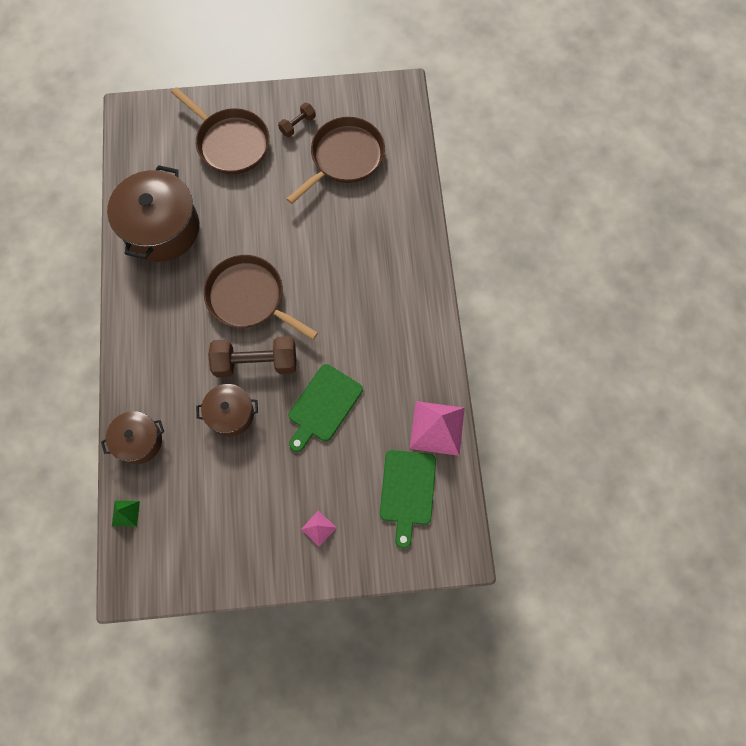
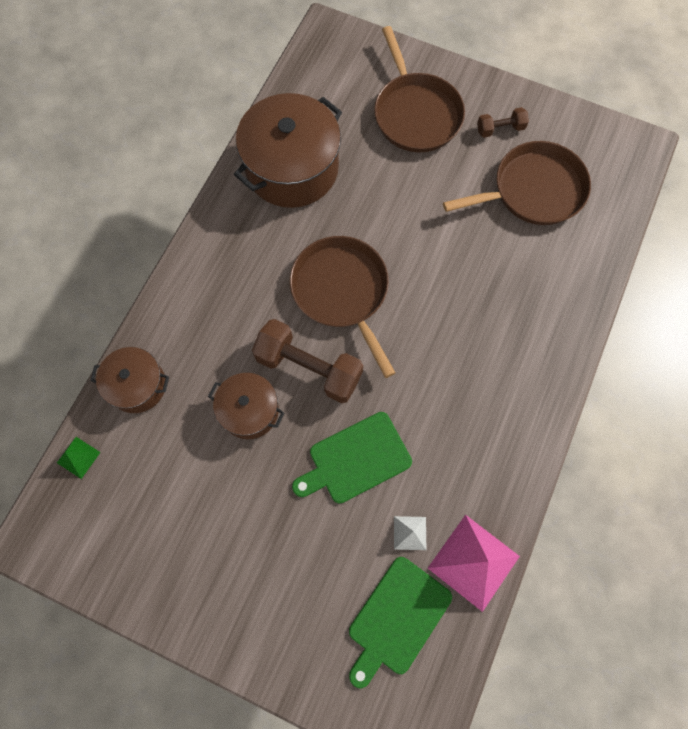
camera: 30 degrees right, 0 degrees up
(318, 528) = (271, 600): pink pyramid -> none
(386, 433) = (410, 533): none -> white pyramid

